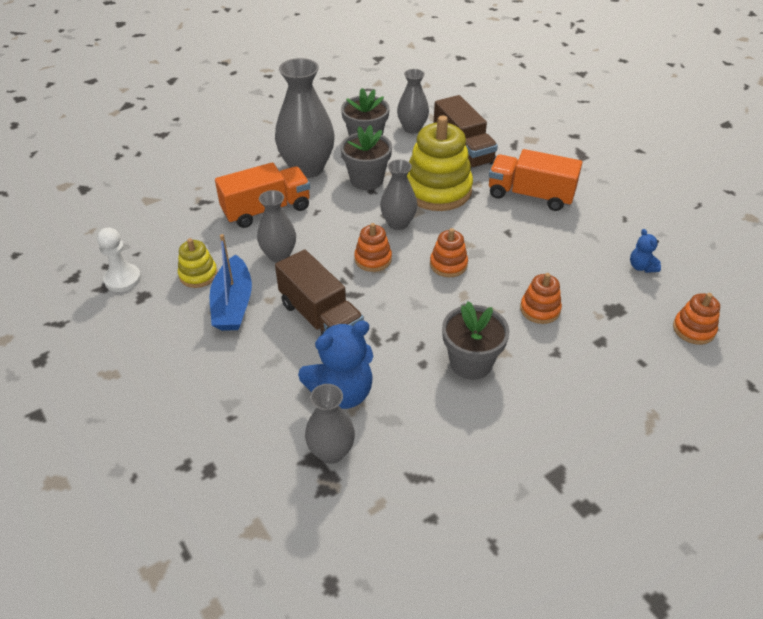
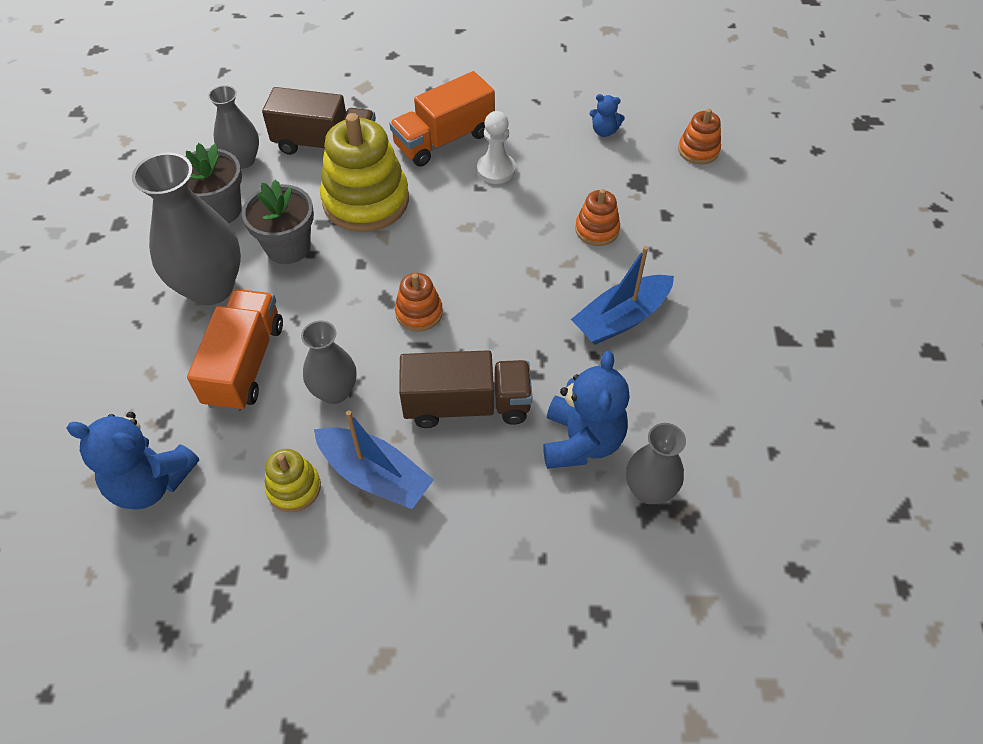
camera: 55 degrees left, 10 degrees up
(123, 279) = (226, 575): white pawn -> white pawn (496, 170)
(161, 219) = (151, 482): none -> blue teddy bear
(398, 223) = (384, 261): grey vase -> none
(448, 264) = (482, 258): orange stacking toy -> none
(471, 363) = (621, 318): grey flower pot -> blue boat

